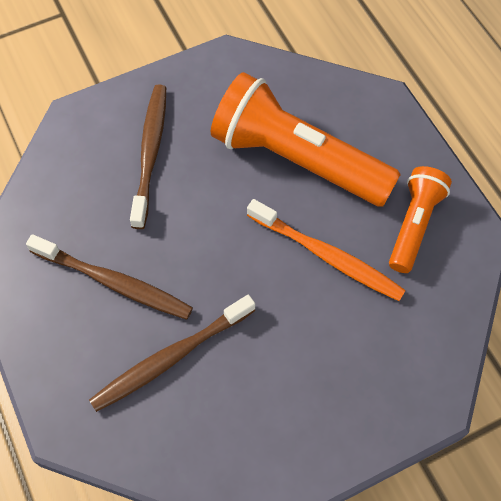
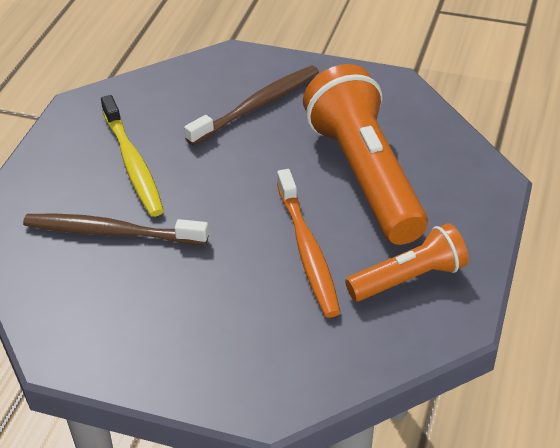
camera: 45 degrees right, 20 degrees down
(115, 283) = (133, 164): brown toothbrush -> yellow toothbrush

